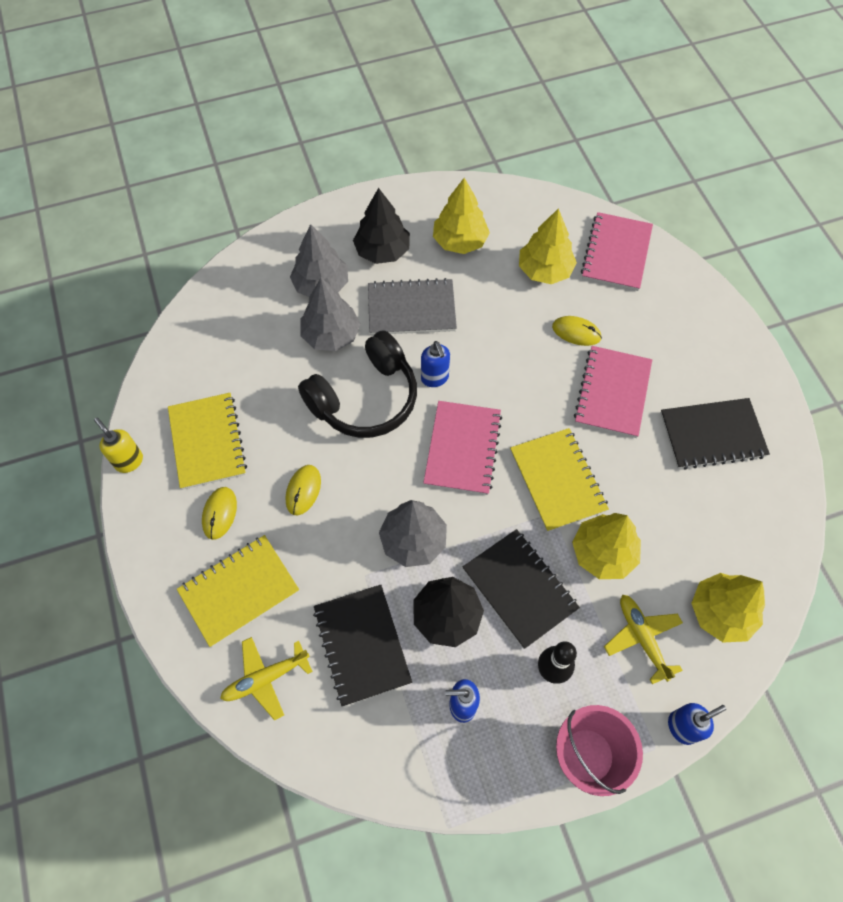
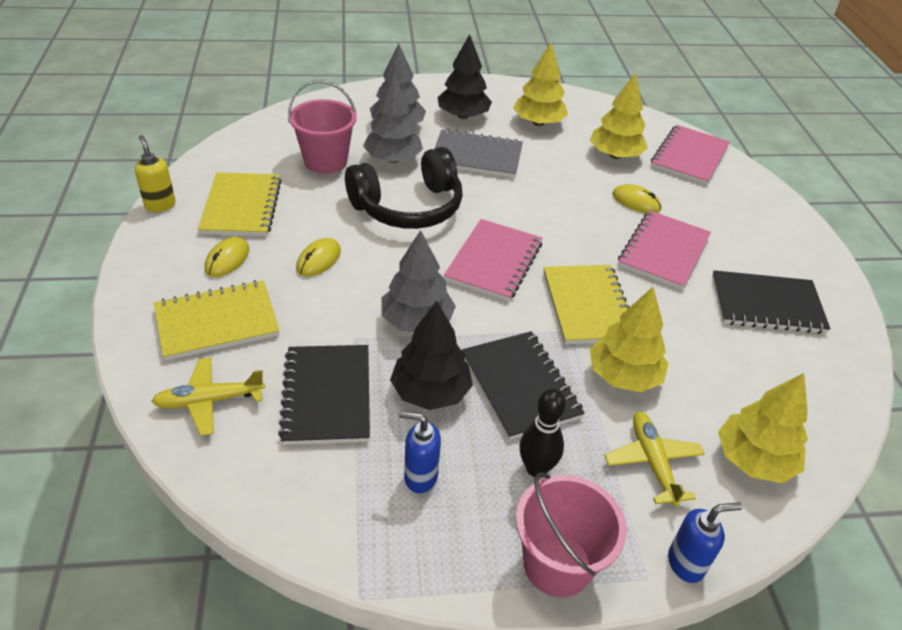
camera: 10 degrees right, 20 degrees down
(266, 356) = (325, 161): none -> pink bucket
(435, 378) = (483, 206): blue soap dispenser -> none

